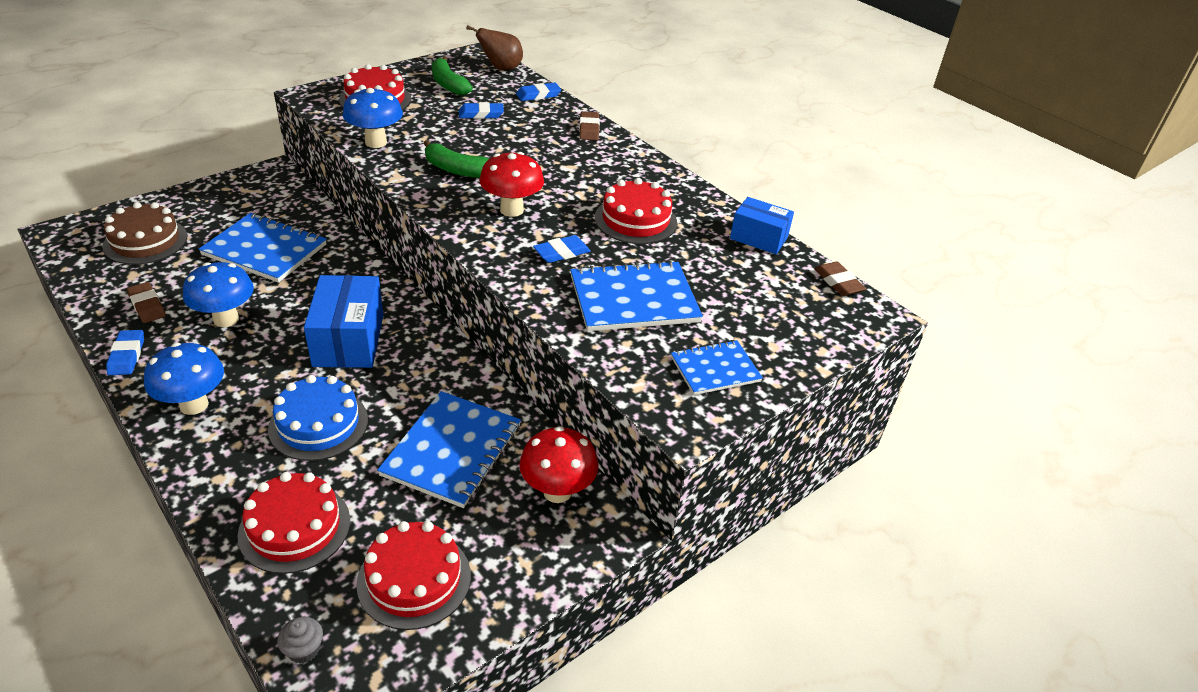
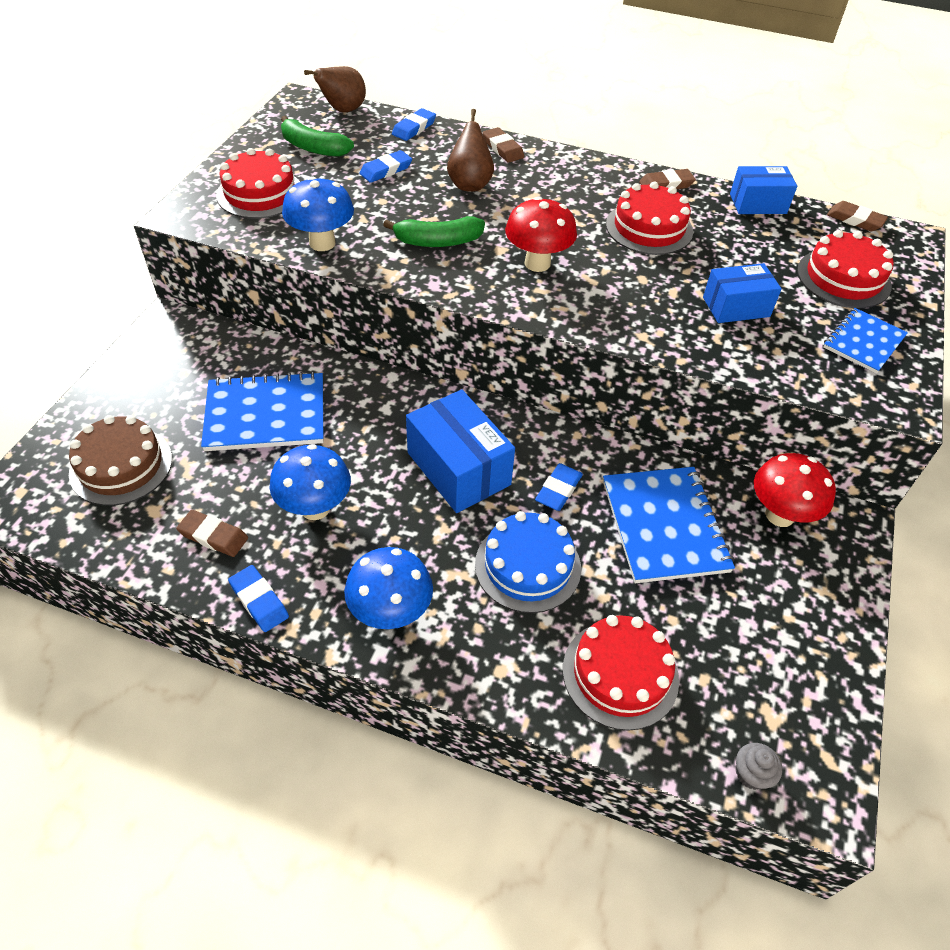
camera: 30 degrees left, 10 degrees up
(414, 579) = (762, 657): red cake -> red cake (843, 278)
(531, 143) = (470, 184): none -> brown pear
(561, 252) = (629, 288): blue eraser -> blue eraser (558, 490)
(634, 299) = (736, 307): blue notebook -> blue box
(693, 197) = (666, 184): none -> brown eraser

